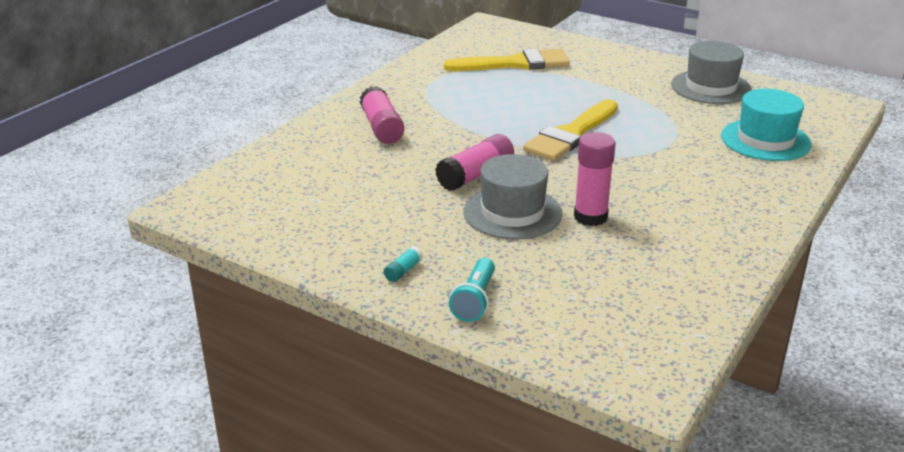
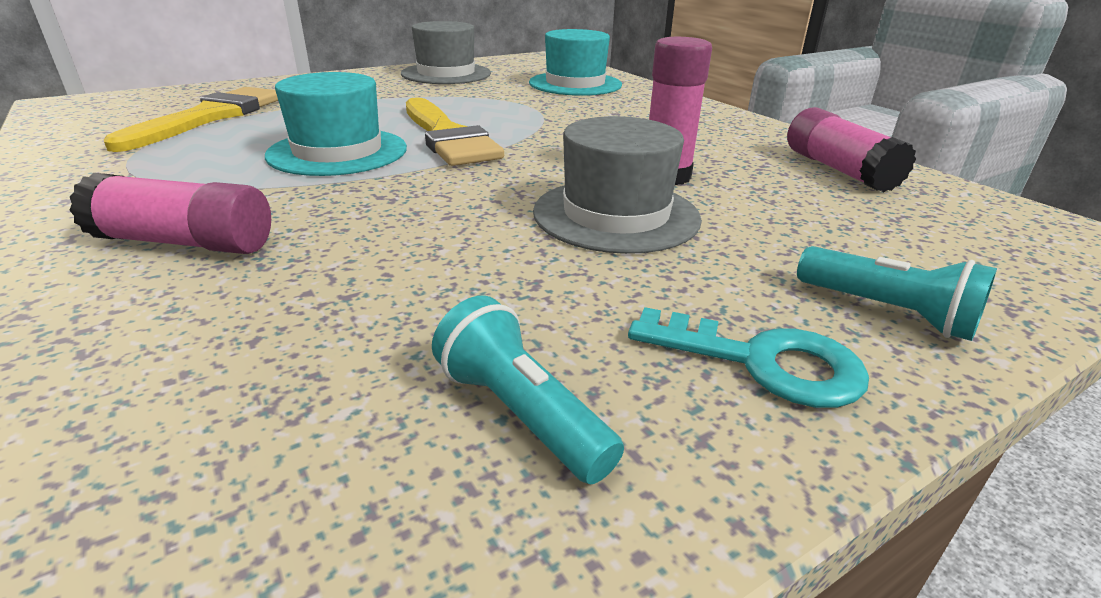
camera: 65 degrees left, 0 degrees up
(334, 228) = (521, 414): none -> turquoise flashlight
(403, 271) = (762, 362): turquoise glue stick -> turquoise key
(475, 175) = (476, 211): pink glue stick -> pink glue stick (839, 170)
(508, 115) = (338, 152): none -> turquoise hat

